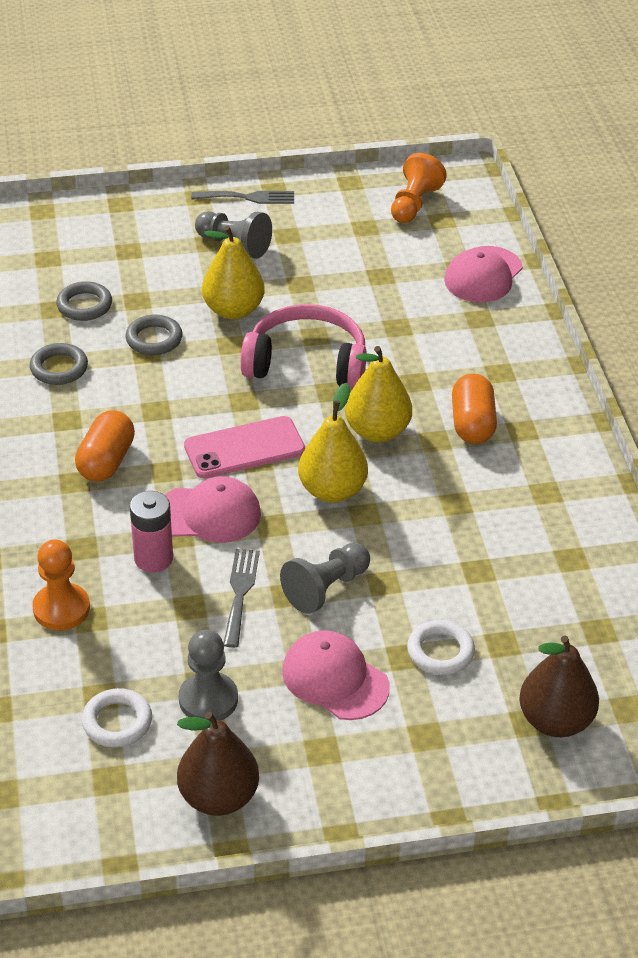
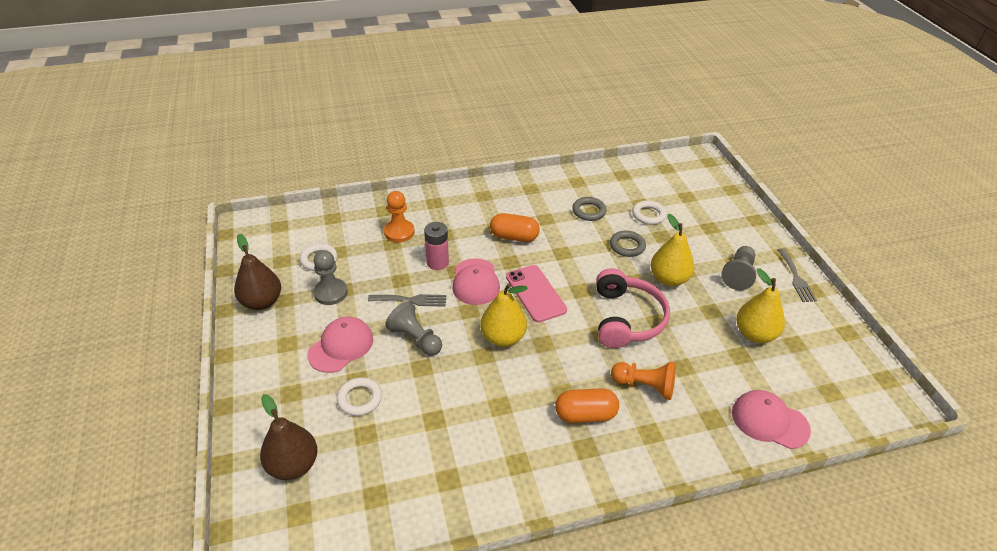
camera: 85 degrees right, 0 degrees up
(84, 305) = (648, 215): grey ring -> white ring
(377, 431) = (565, 359): yellow pear -> yellow pear (754, 334)
(414, 204) = (842, 373): orange pawn -> orange pawn (645, 386)

